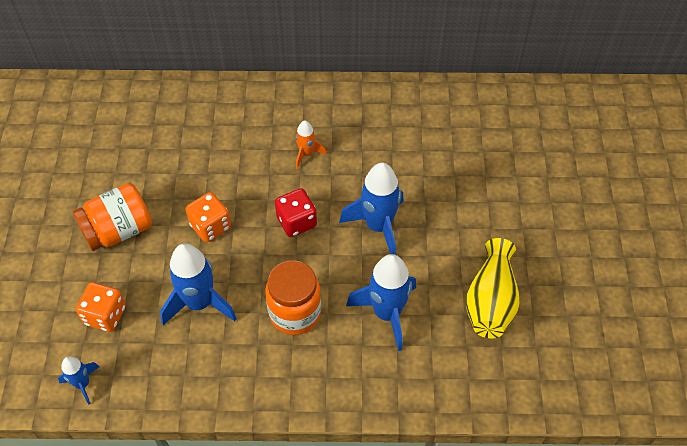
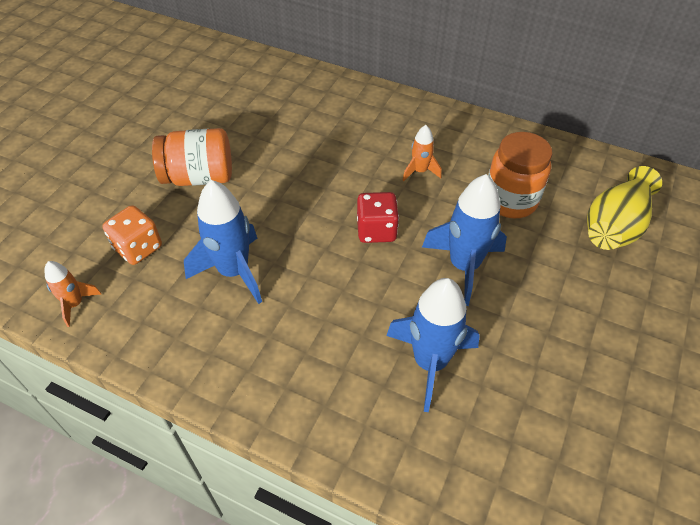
camera: 25 degrees right, 5 degrees down
(82, 384) = (75, 304): blue rocket -> orange rocket
(210, 226) = (287, 204): orange dice -> none
(295, 313) = (326, 321): orange jar -> orange jar (510, 201)
(490, 302) = (565, 400): yellow vase -> yellow vase (614, 226)

